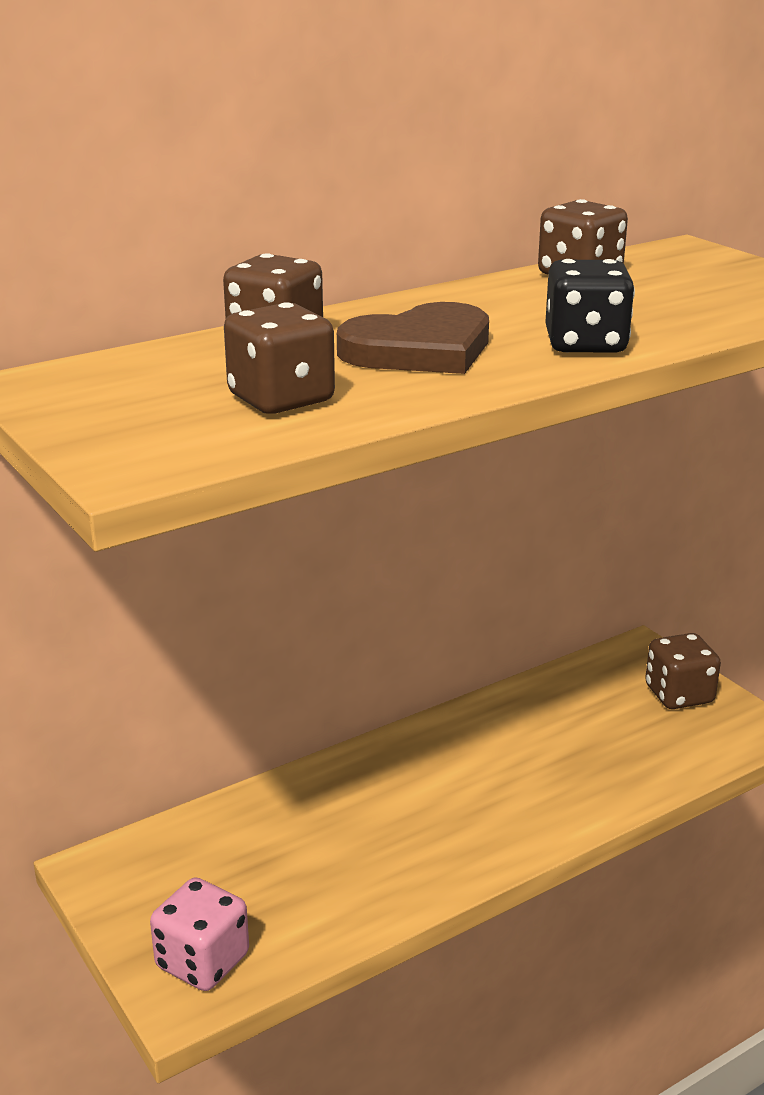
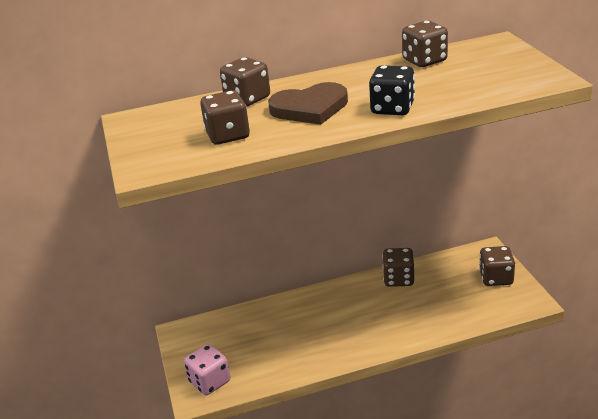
camera: 20 degrees right, 5 degrees up
(505, 715) = (398, 279): none -> brown dice

